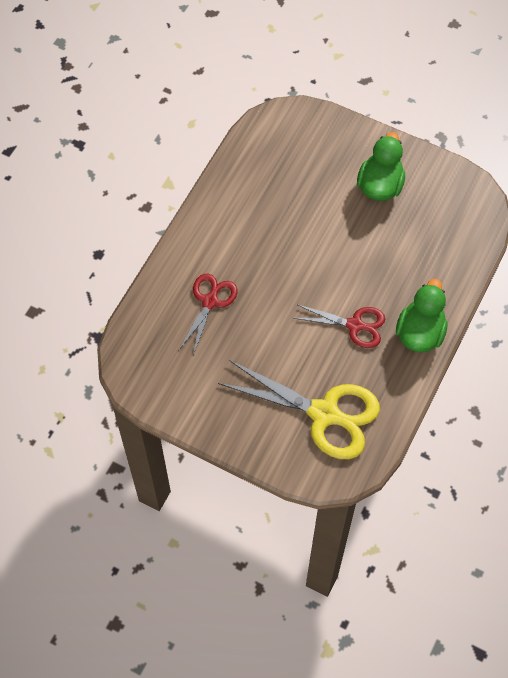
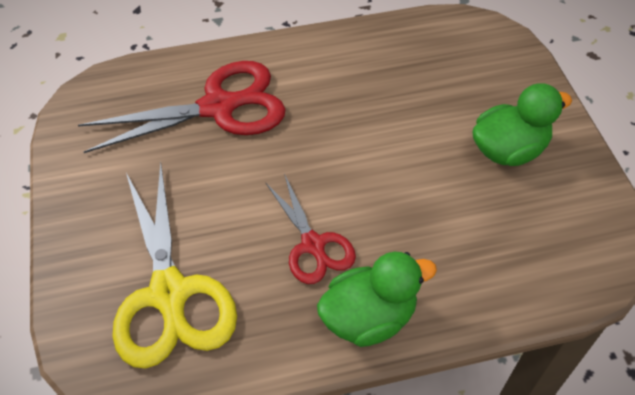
camera: 50 degrees right, 10 degrees down
(210, 301) = (220, 107): red scissors -> red scissors, size x1.71

